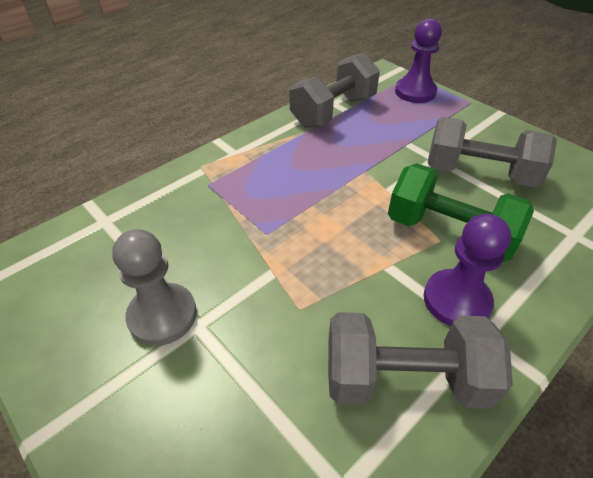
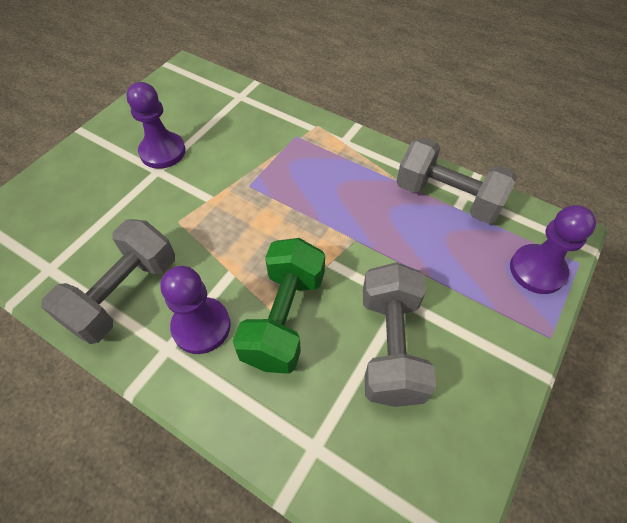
camera: 75 degrees right, 10 degrees up
(162, 315) = (162, 152): grey pawn -> purple pawn
(404, 378) = (124, 294): grey dumbbell -> grey dumbbell turned 45 degrees clockwise

